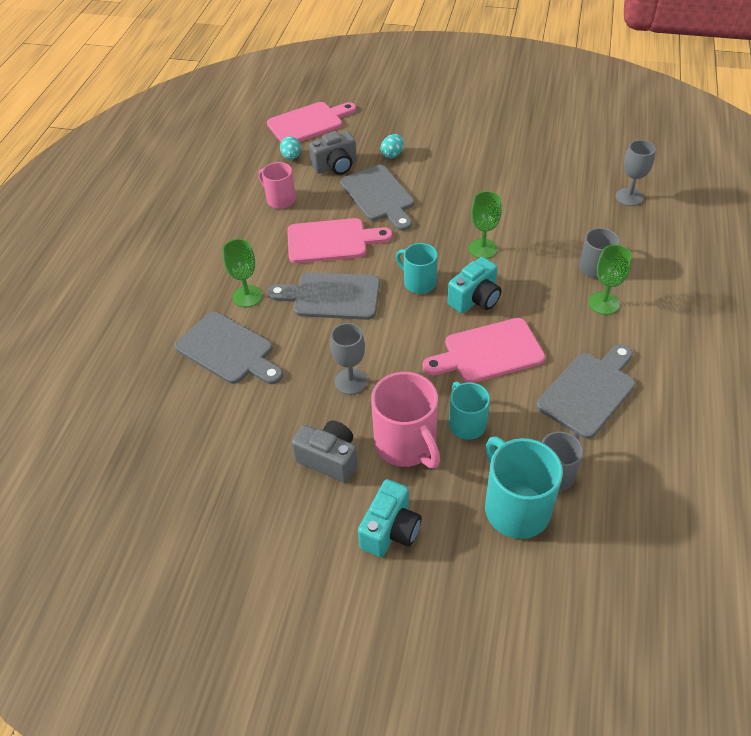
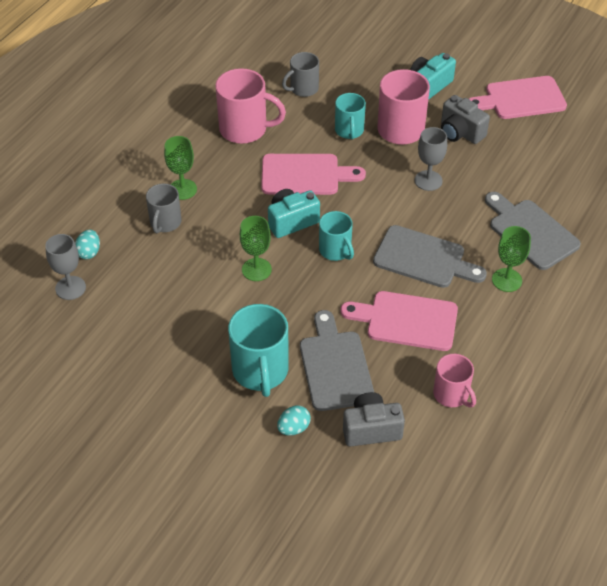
camera: 165 degrees left, 0 degrees up
(291, 157) = (424, 464): turquoise egg -> turquoise egg (89, 252)
(308, 123) = (385, 526): pink cutting board -> pink cutting board (521, 99)
(515, 508) = (341, 78): turquoise mug -> turquoise mug (260, 371)
(589, 391) = (245, 129): grey cutting board -> pink mug

